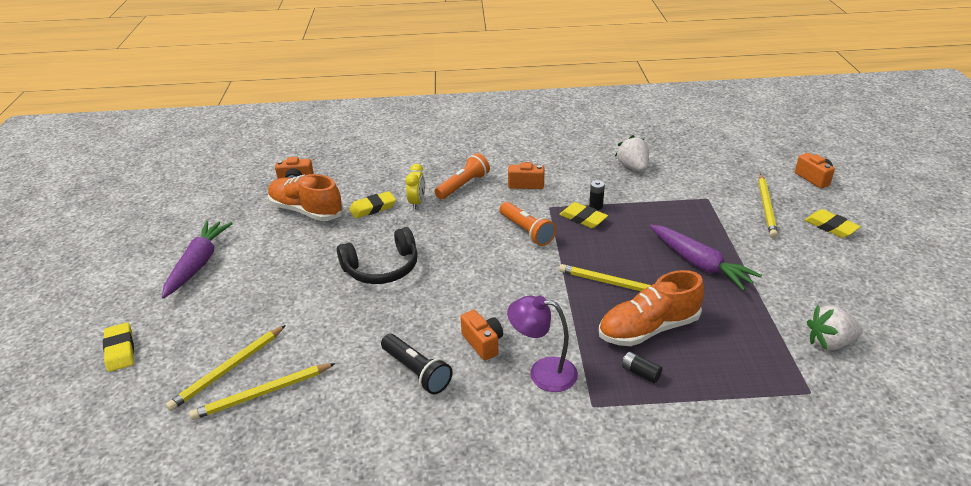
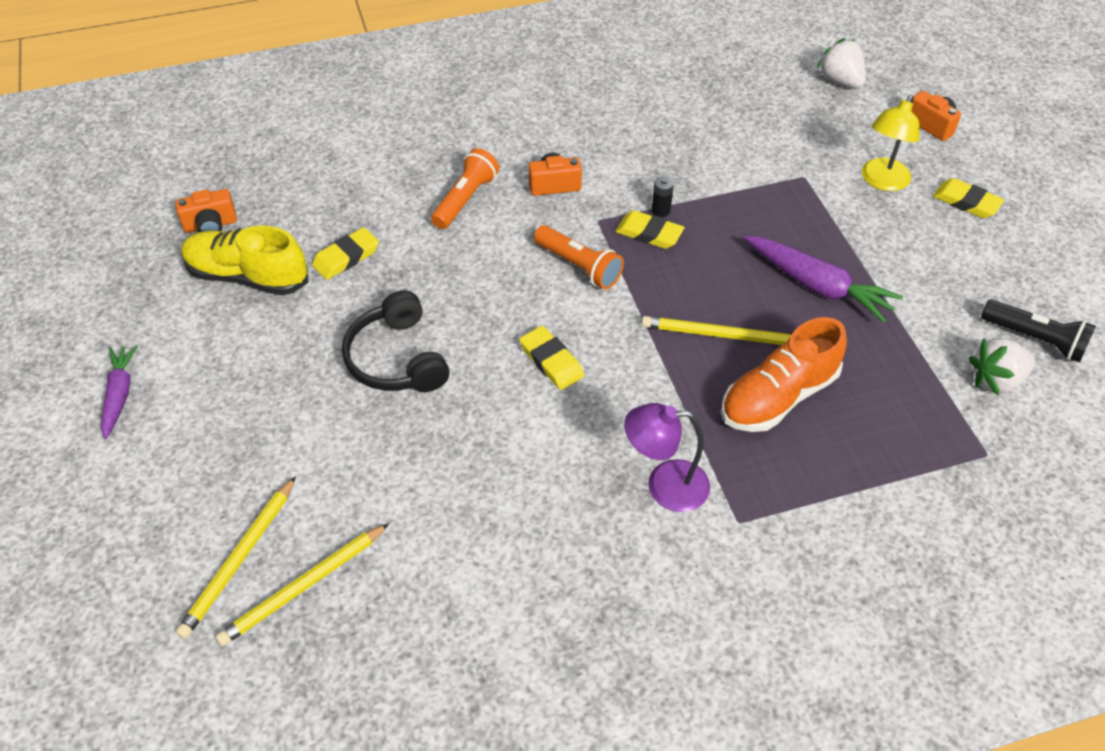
camera: 15 degrees left, 15 degrees up
(120, 350) = (64, 558): yellow eraser -> yellow eraser (551, 361)
(198, 264) = (120, 394): purple carrot -> purple carrot, size x0.64
(306, 211) = (248, 277): orange shoe -> yellow shoe
(382, 268) = (397, 359): black headphones -> black headphones turned 105 degrees clockwise
(416, 372) = (501, 515): black flashlight -> black flashlight (1035, 339)
(417, 203) = (408, 239): yellow clock -> none
(483, 343) = (574, 455): orange camera -> none
(632, 167) = (693, 136): white strawberry -> white strawberry (840, 81)
(640, 373) = (784, 464): black battery -> none
(766, 207) = (882, 181): yellow pencil -> yellow lamp

